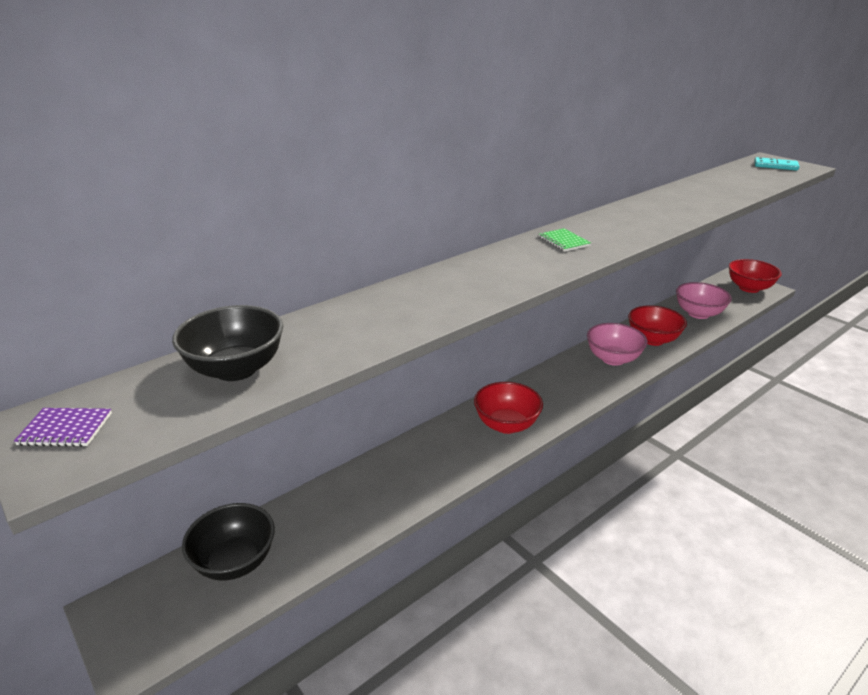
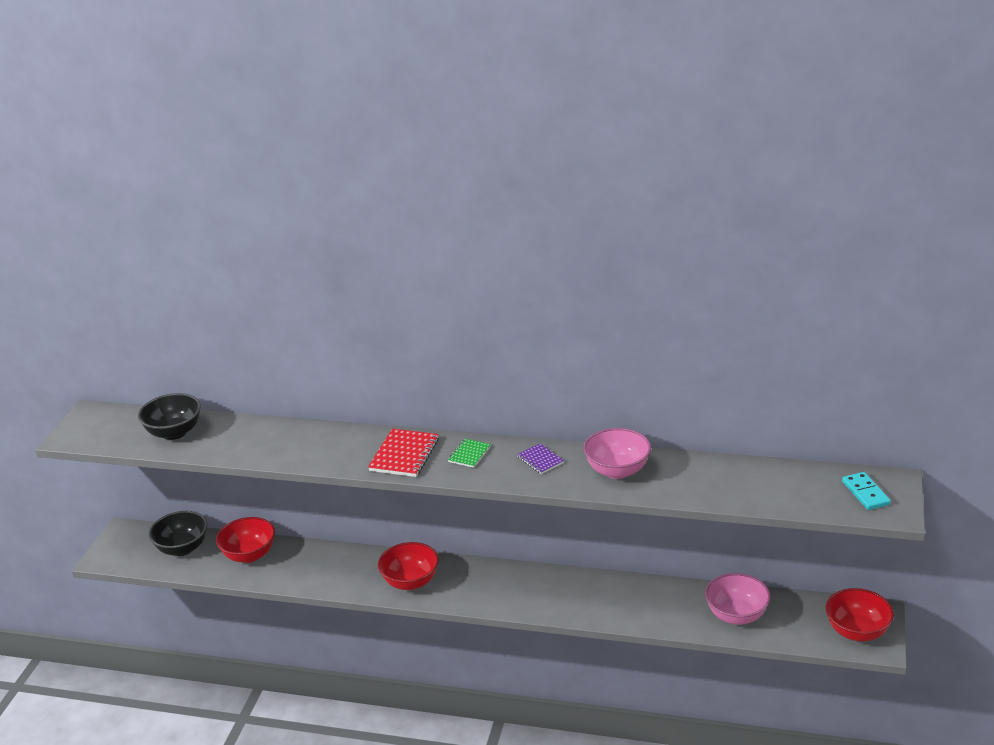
camera: 55 degrees right, 0 degrees up
(65, 429) = (92, 423): purple notebook -> purple notebook (540, 460)
(522, 264) = (404, 455): none -> red notebook
(613, 359) = (573, 595): pink bowl -> pink bowl (617, 471)
(652, 339) = (639, 605): red bowl -> red bowl (249, 555)

